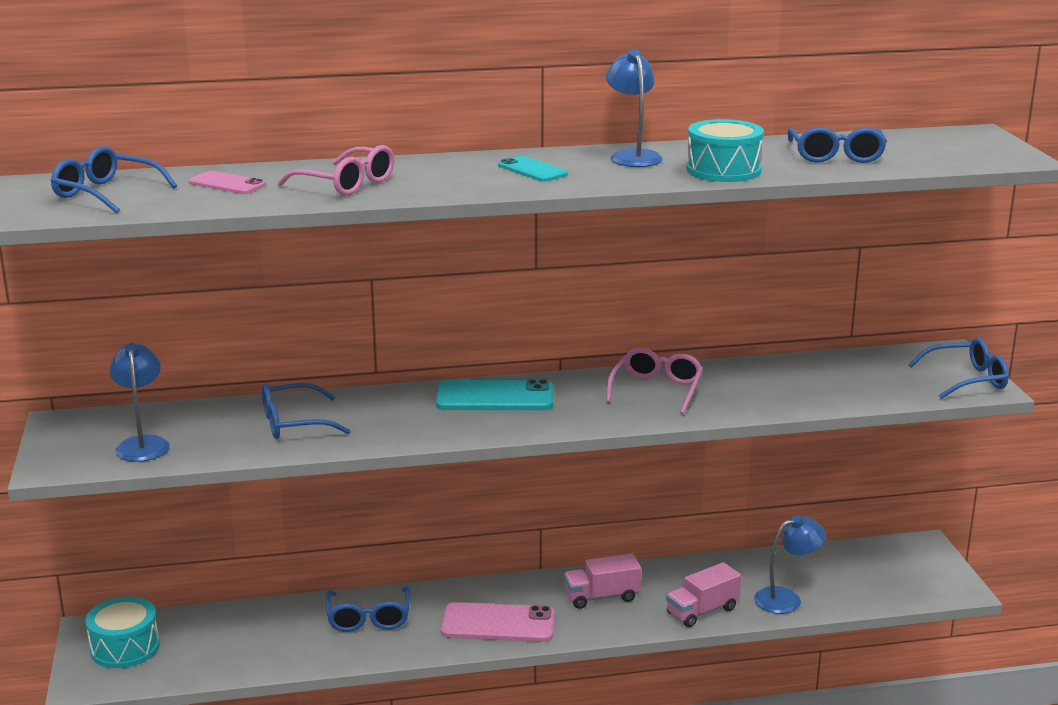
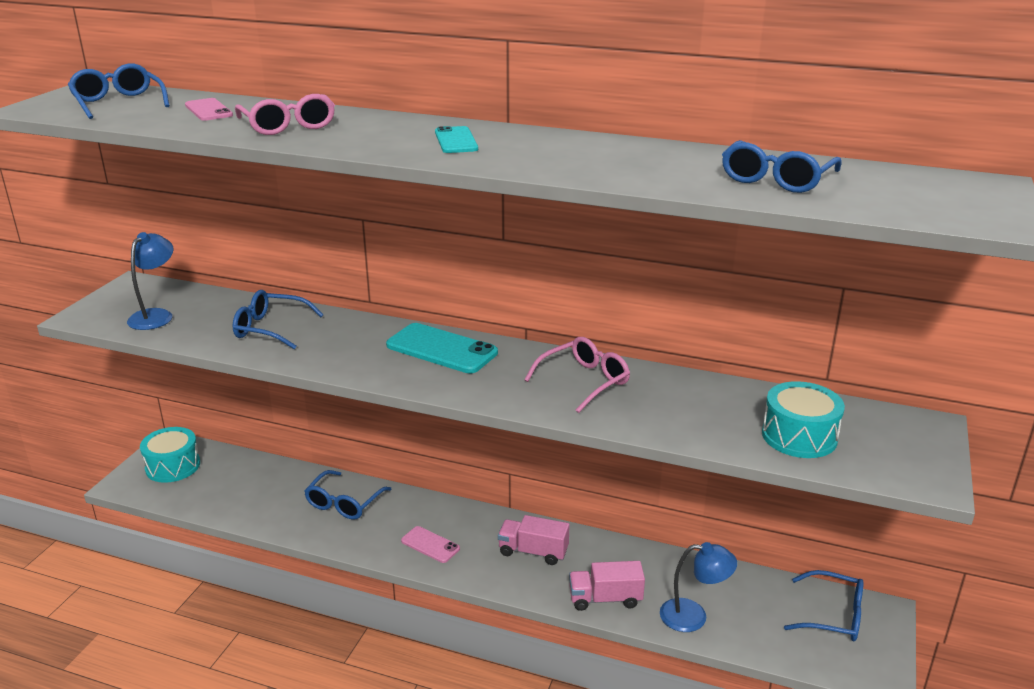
camera: 30 degrees right, 5 degrees up
(498, 624) = (430, 545): pink phone -> pink phone, size x0.58
(632, 156) = (569, 144): blue lamp -> none
(723, 170) = (629, 173): turquoise drum -> turquoise drum (799, 436)
(965, 379) = (915, 463): blue glasses -> blue glasses (832, 615)

